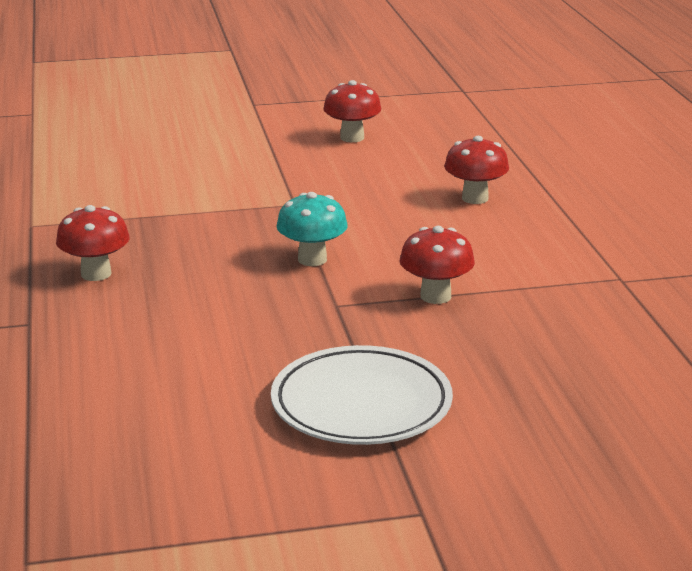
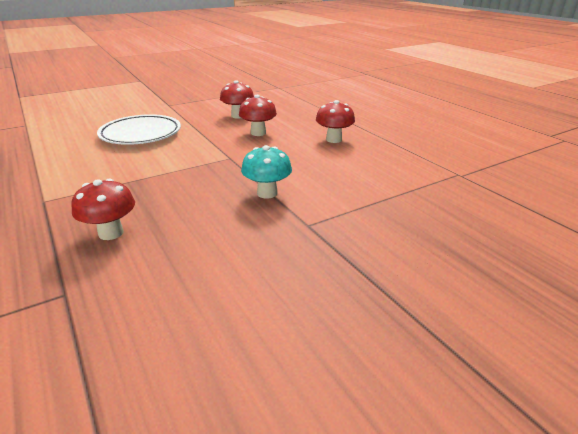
camera: 20 degrees left, 5 degrees up
(361, 404) = (397, 314): white plate -> white plate (141, 134)
(435, 296) = (367, 206): red mushroom -> red mushroom (258, 133)

